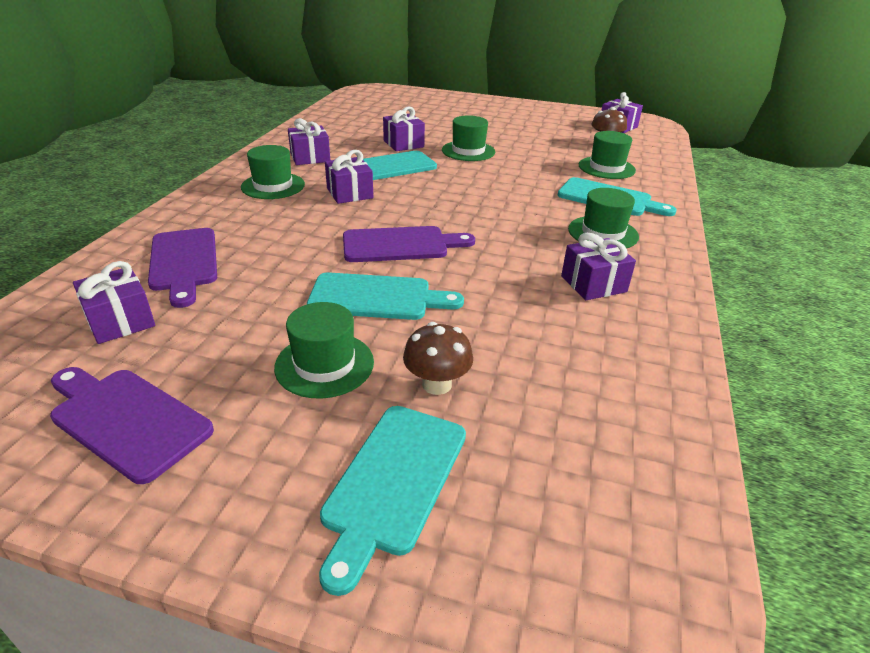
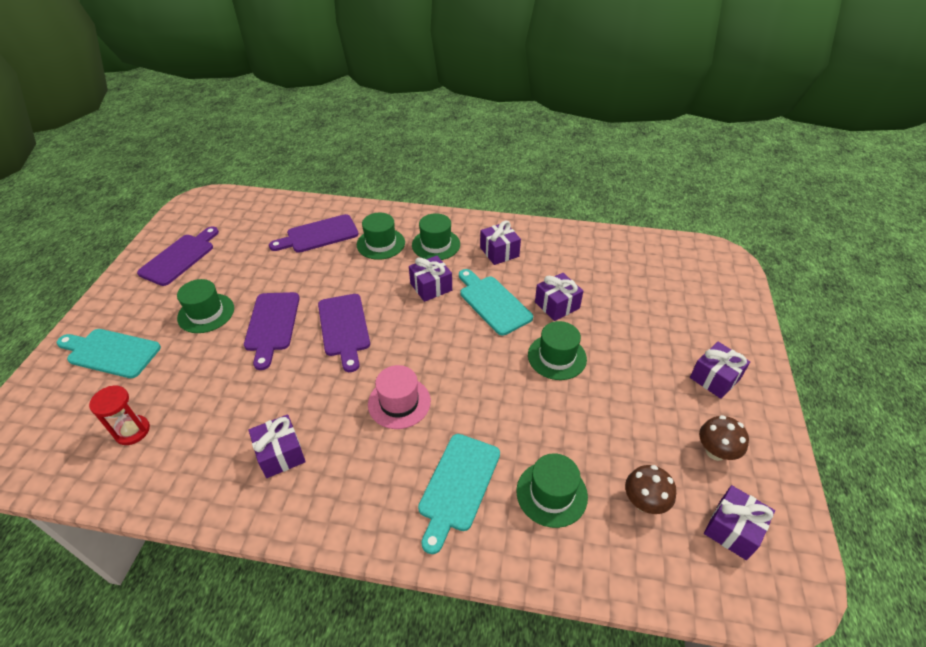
camera: 85 degrees right, 10 degrees up
(120, 321) = (258, 231): purple gift -> purple gift (714, 378)
(377, 297) = (272, 325): turquoise cutting board -> purple cutting board
(437, 384) = (177, 362): brown mushroom -> brown mushroom (715, 451)
(519, 218) = (399, 402): none -> pink hat
(577, 415) = (132, 431): none -> red hourglass
(603, 233) = (374, 471): green hat -> green hat (381, 244)

